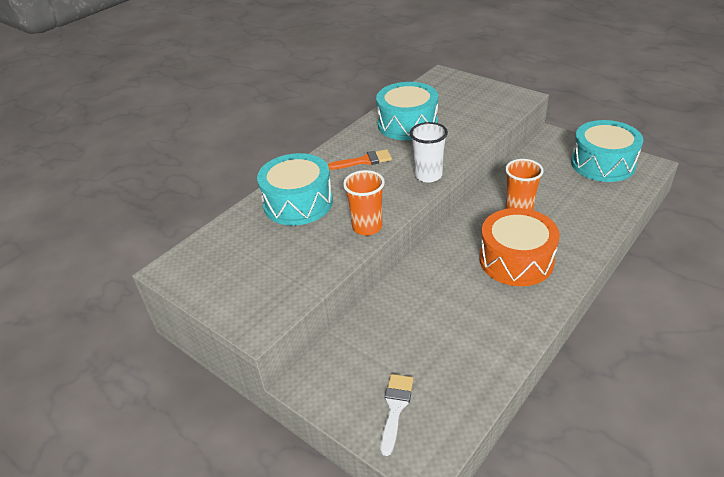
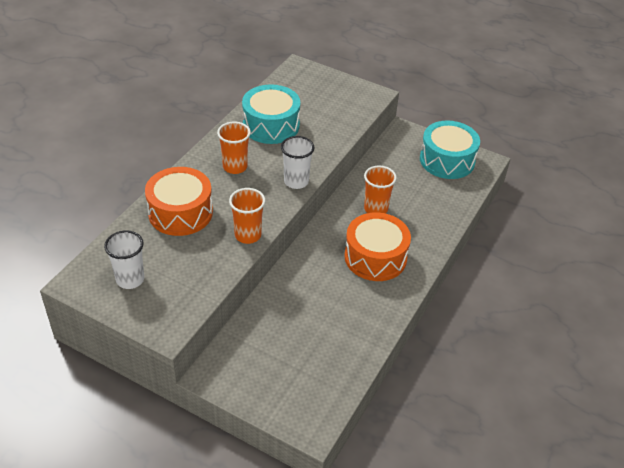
camera: 15 degrees left, 5 degrees up
(229, 268) = (130, 279): none -> white cup
(298, 203) = (180, 212): turquoise drum -> orange drum
(364, 161) = (235, 167): orange brush -> orange cup
(395, 408) = (287, 390): white brush -> none

